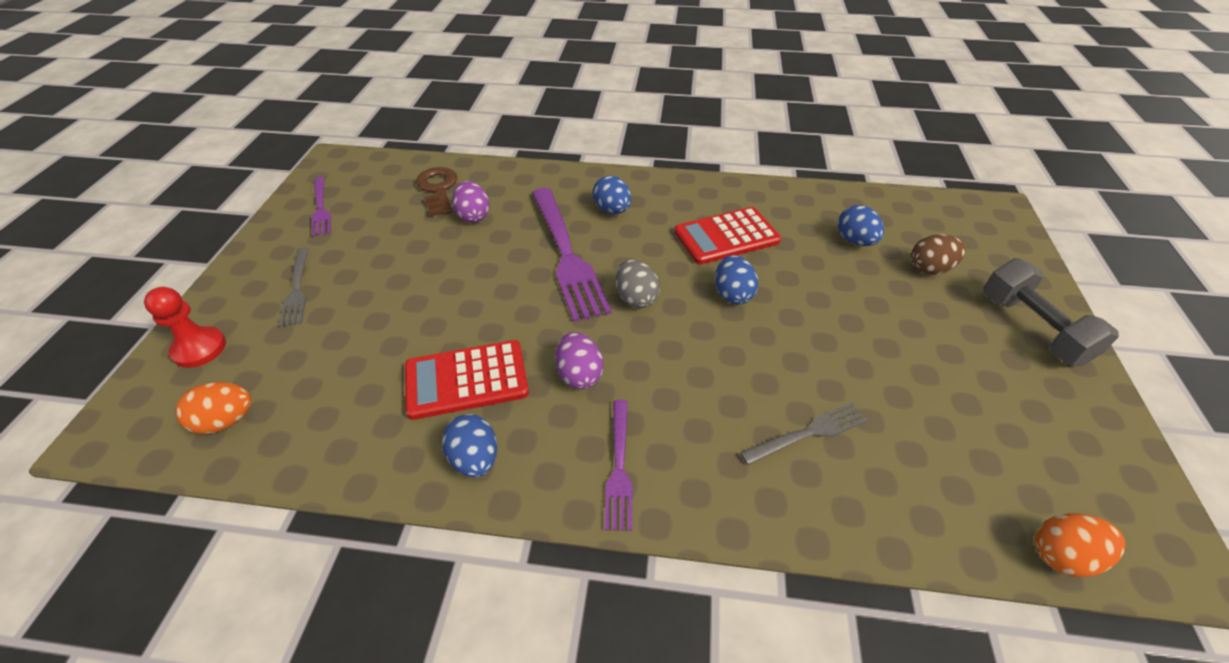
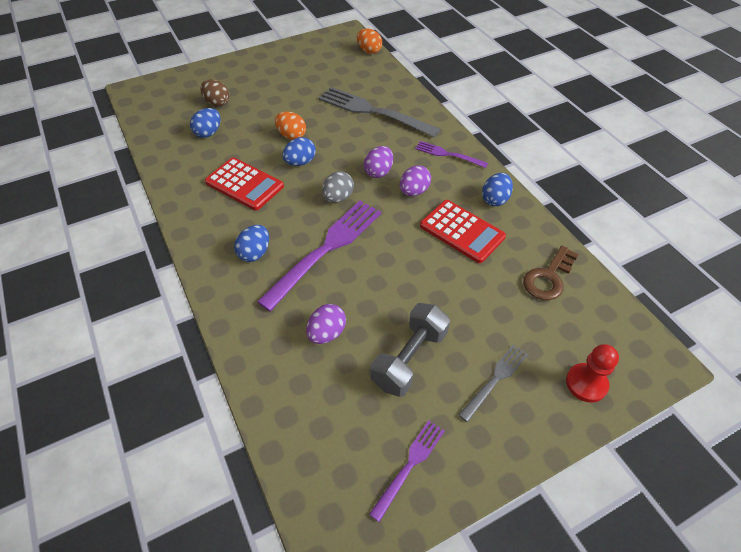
camera: 125 degrees left, 5 degrees up
(226, 421) = (593, 313): orange egg -> orange egg (291, 136)
(438, 189) = (310, 390): brown key -> brown key (548, 278)
(619, 468) = (447, 154): purple fork -> purple fork turned 120 degrees counterclockwise
(650, 359) = (378, 172): none -> purple egg
(809, 433) = (373, 111): grey fork -> grey fork, size x1.90
(1032, 329) = (244, 68): grey dumbbell -> grey dumbbell (409, 359)

